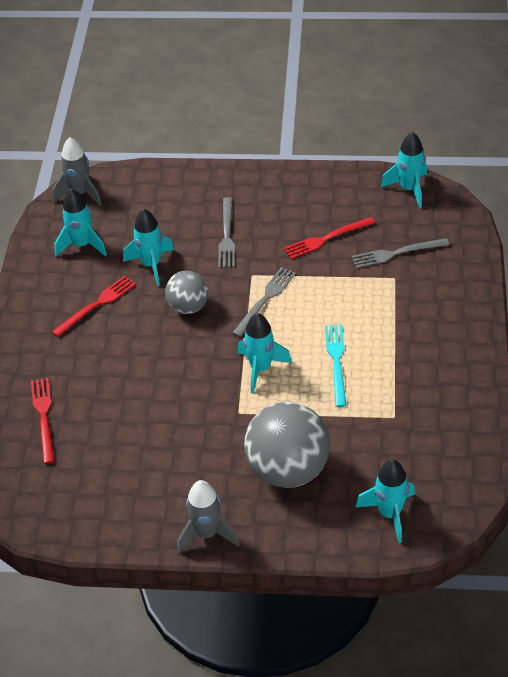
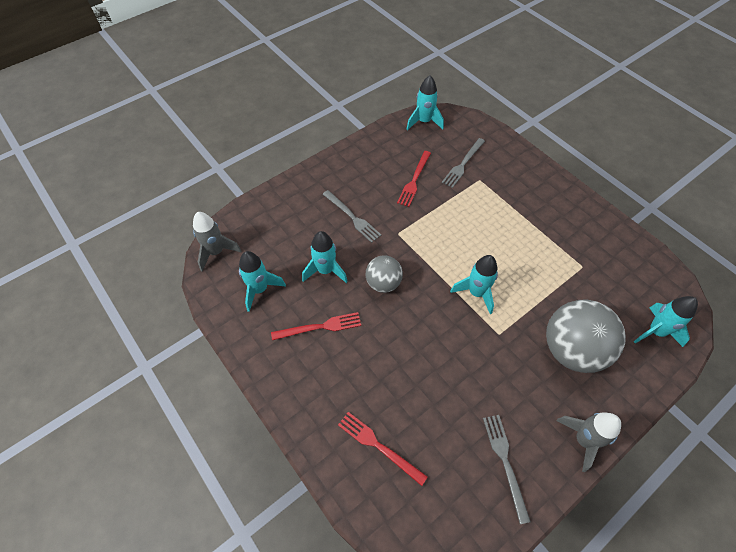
camera: 45 degrees left, 10 degrees up
(96, 305) = (320, 327): red fork -> red fork turned 75 degrees clockwise
(265, 300) = (425, 244): grey fork -> grey fork (505, 462)
(336, 362) = (512, 255): turquoise fork -> none

